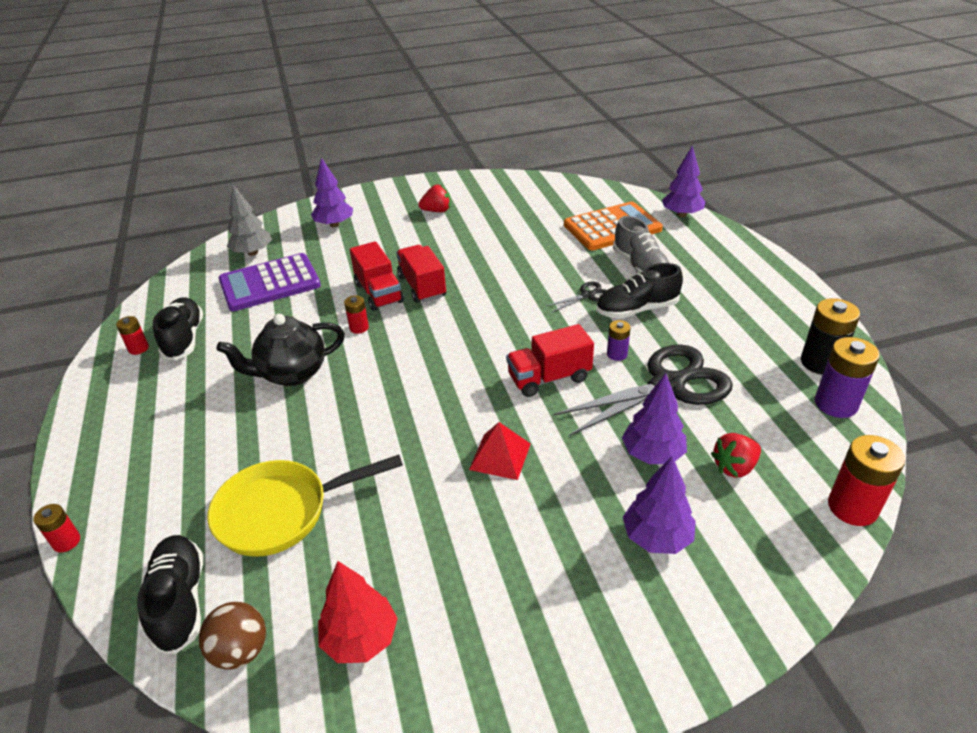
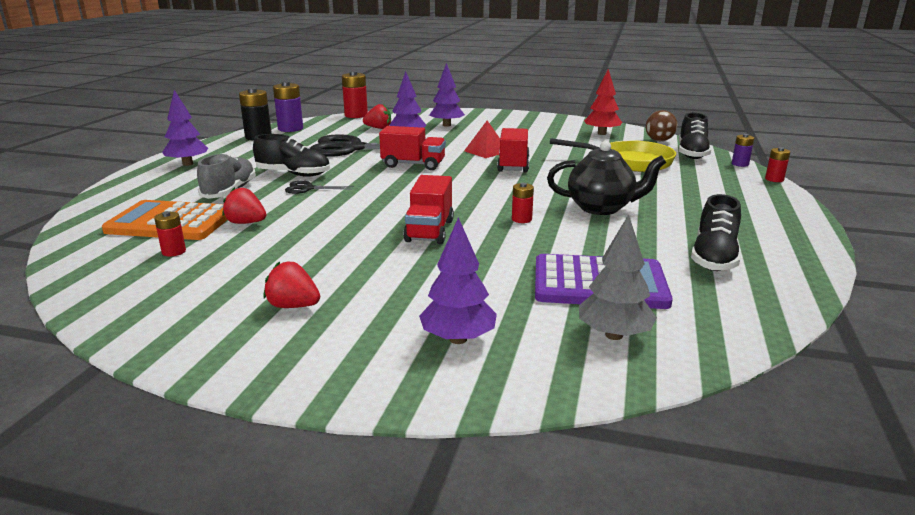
camera: 150 degrees left, 15 degrees down
(138, 348) = (769, 263): red battery -> red battery (174, 252)
(379, 293) = (478, 238): red truck -> red truck (513, 165)
(562, 245) = (246, 223): none -> red strawberry
(617, 354) = (353, 162): purple battery -> purple battery (740, 164)
(681, 214) = (91, 212): purple tree -> purple tree (187, 164)

